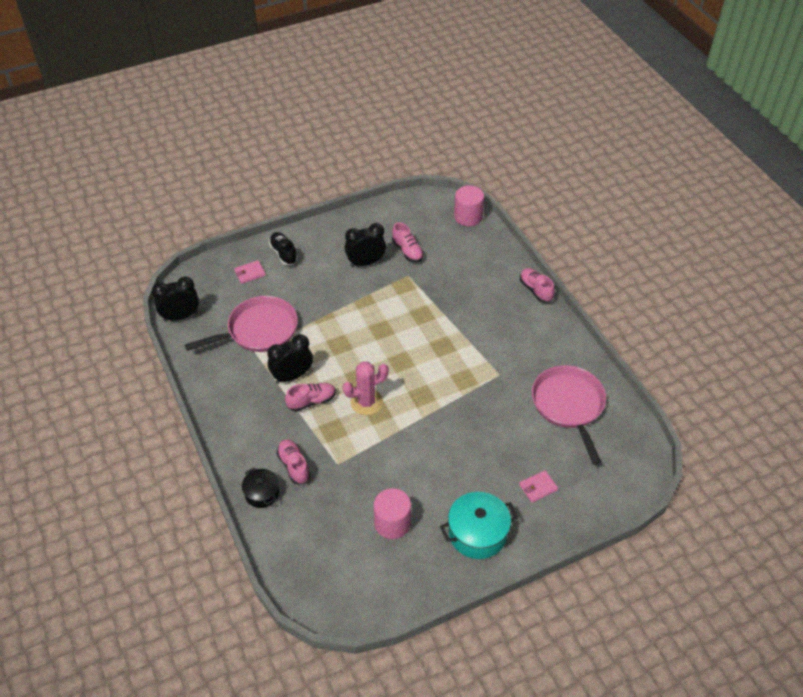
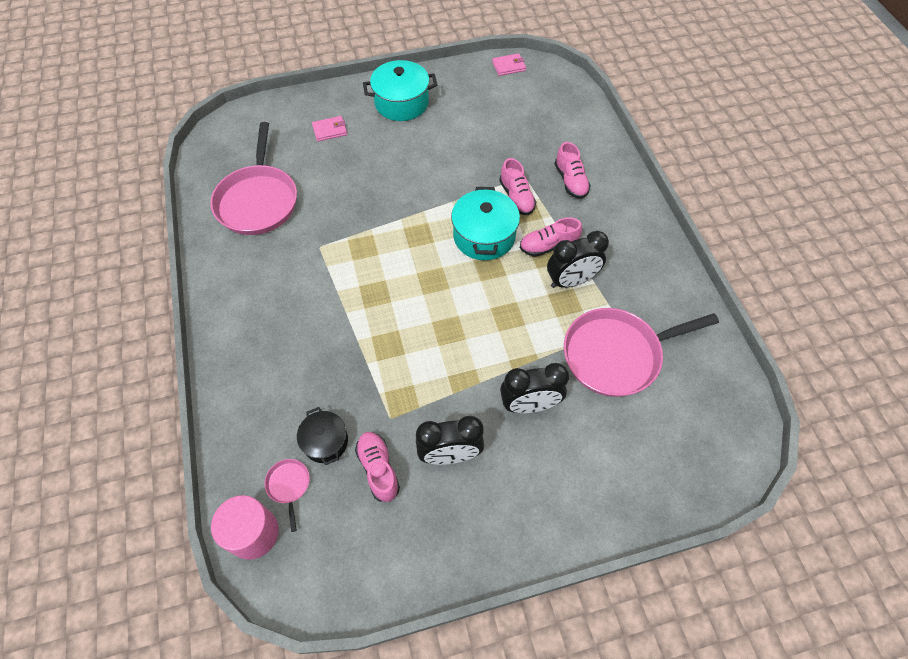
camera: 170 degrees left, 10 degrees up
(180, 316) = (732, 396): black clock -> black clock (529, 405)
(250, 273) = (635, 464): pink wallet -> pink wallet (508, 66)
(262, 493) = (603, 160): black pot -> black pot (325, 441)
(283, 253) = (581, 498): black shoe -> none
(366, 402) = (484, 236): pink cactus -> turquoise pot
(392, 523) = (478, 120): pink cylinder -> none
(457, 237) = (289, 485): none -> pink pan
(535, 290) = (216, 361): pink shoe -> pink shoe (516, 197)

